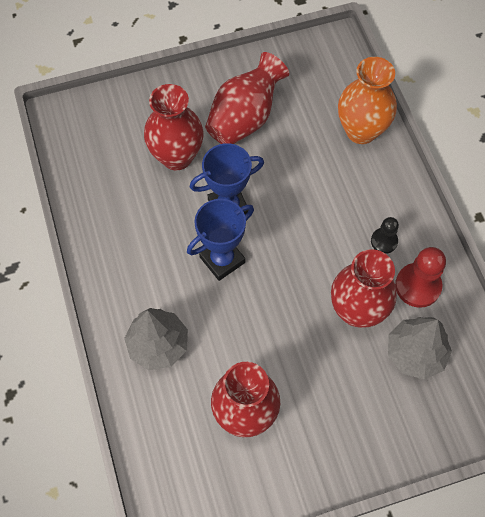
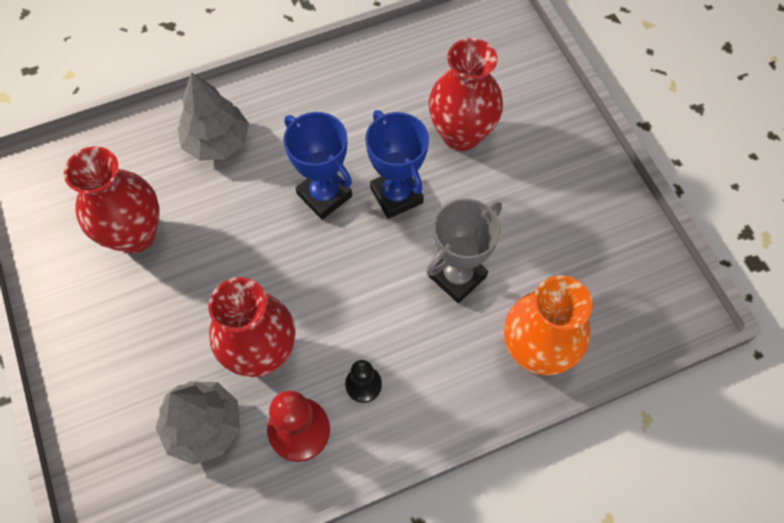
camera: 85 degrees right, 0 degrees up
(245, 118) = (530, 203): red vase -> none
(301, 172) = (457, 276): none -> grey trophy

